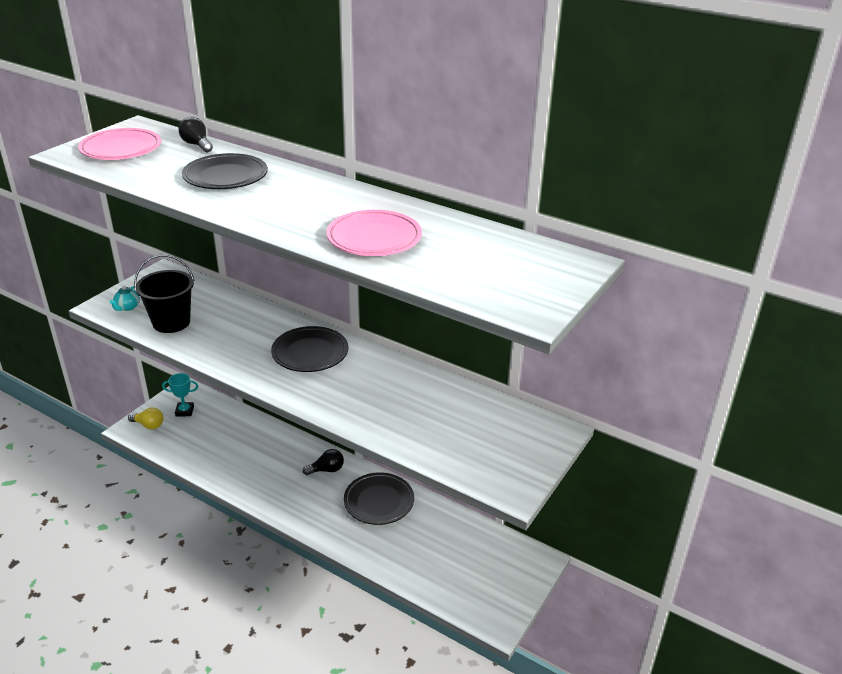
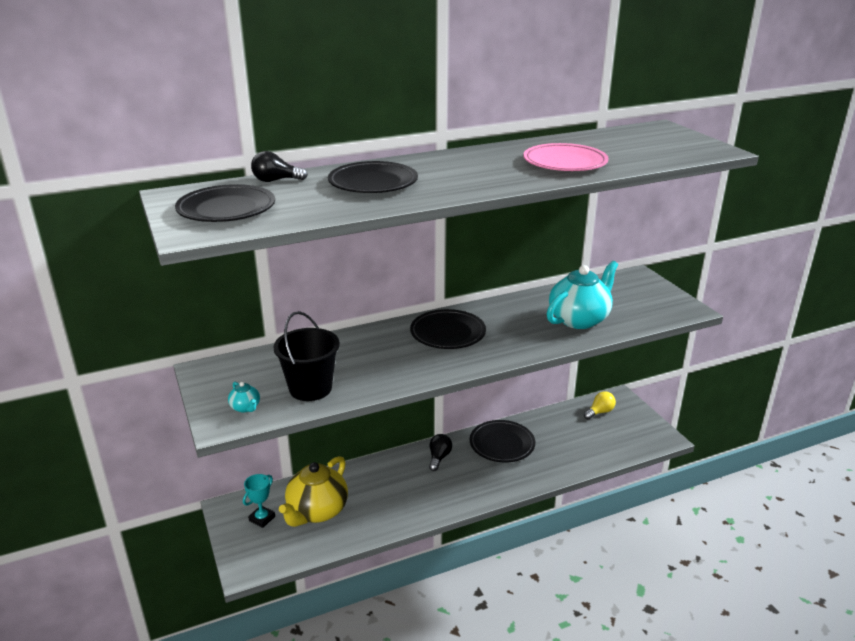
camera: 55 degrees left, 5 degrees down
(121, 149) = (226, 209): pink plate -> black plate
(149, 425) = (255, 552): yellow light bulb -> yellow light bulb (599, 412)
(210, 433) = (317, 511): none -> yellow teapot
(410, 419) = (579, 319): none -> turquoise teapot

